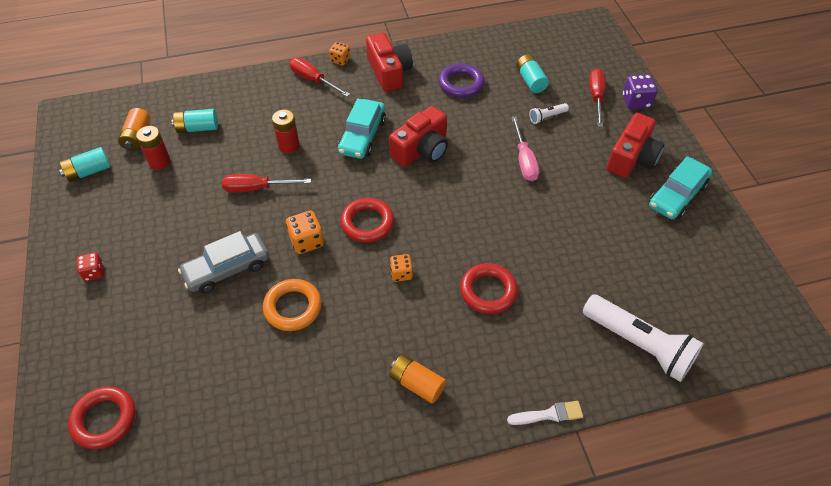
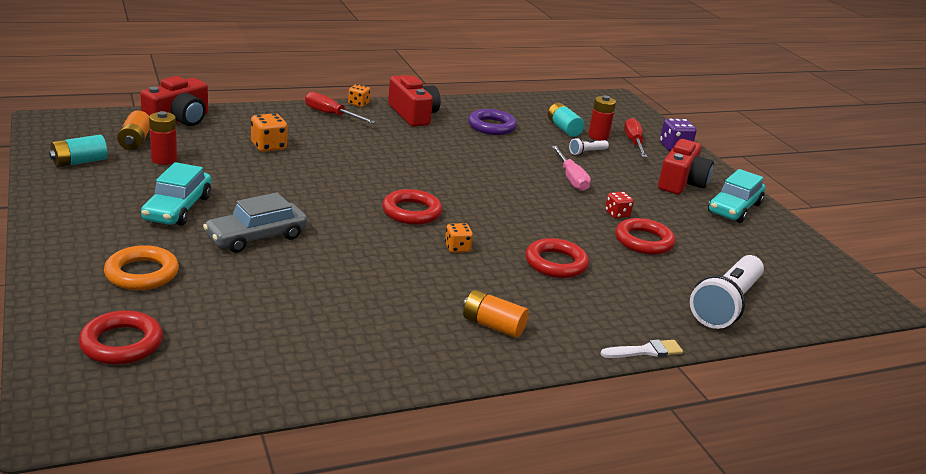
camera: 10 degrees left, 25 degrees down
(94, 272) = (95, 233): red dice -> red dice (617, 214)
(197, 128) = (205, 139): turquoise battery -> none
(257, 188) = (281, 183): red screwdriver -> none
(289, 145) = (312, 156): red battery -> red battery (598, 136)
(293, 307) = (338, 267): orange ring -> orange ring (142, 273)
(307, 241) = (345, 221): orange dice -> orange dice (268, 146)
(362, 136) = (393, 154): turquoise car -> turquoise car (177, 208)
(421, 149) = (460, 166): red camera -> red camera (179, 120)
(577, 253) = (643, 241): none -> red ring
(639, 344) = (726, 305): white flashlight -> white flashlight turned 90 degrees clockwise

